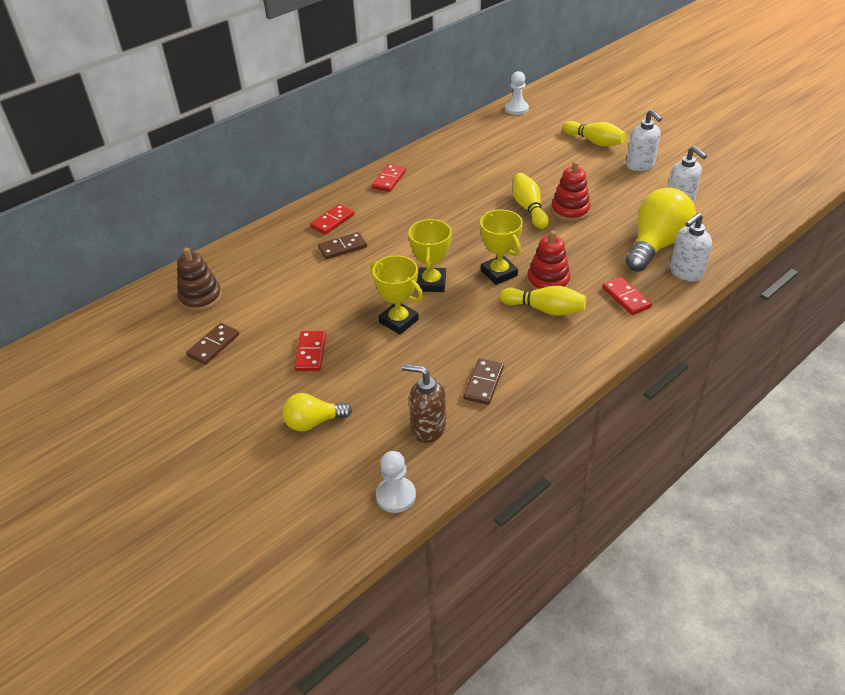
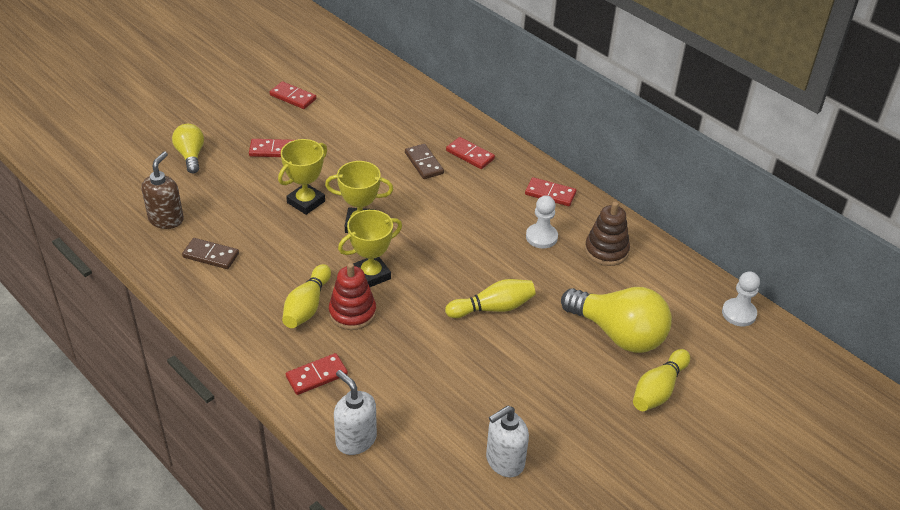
camera: 85 degrees right, 0 degrees up
(200, 298) = (356, 84): brown stacking toy -> brown stacking toy (606, 250)
(214, 345) = (293, 97): brown domino -> red domino
(396, 496) = (101, 201): white pawn -> white pawn (541, 237)
(570, 211) = (488, 345): red stacking toy -> none
(640, 165) = (599, 433): white soap dispenser -> none
(656, 245) = (413, 420): yellow light bulb -> yellow light bulb (618, 334)

